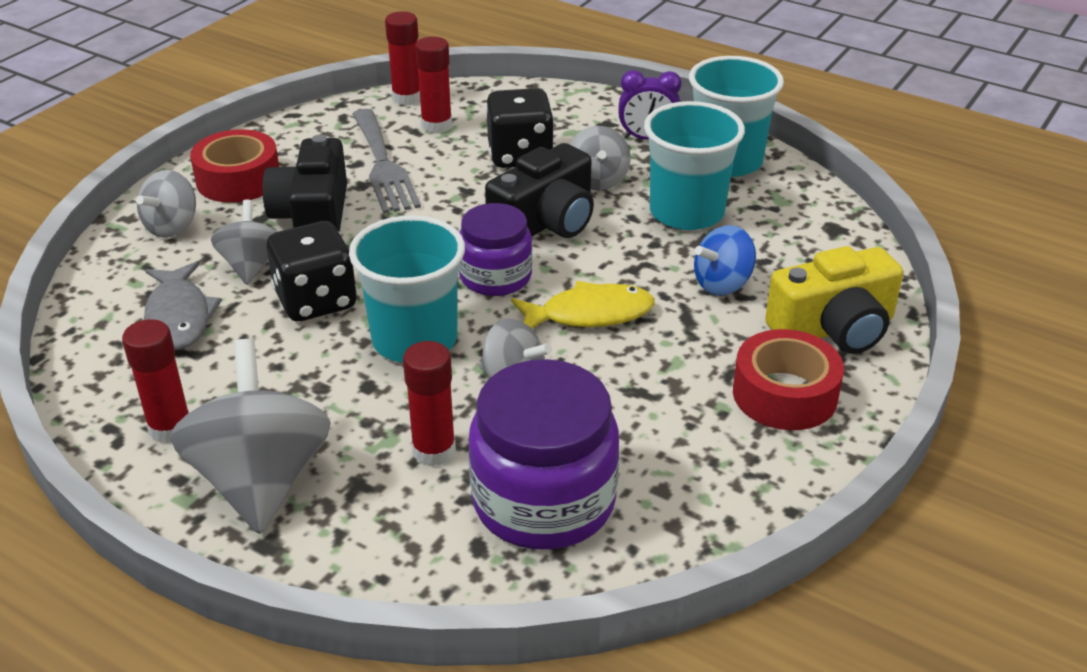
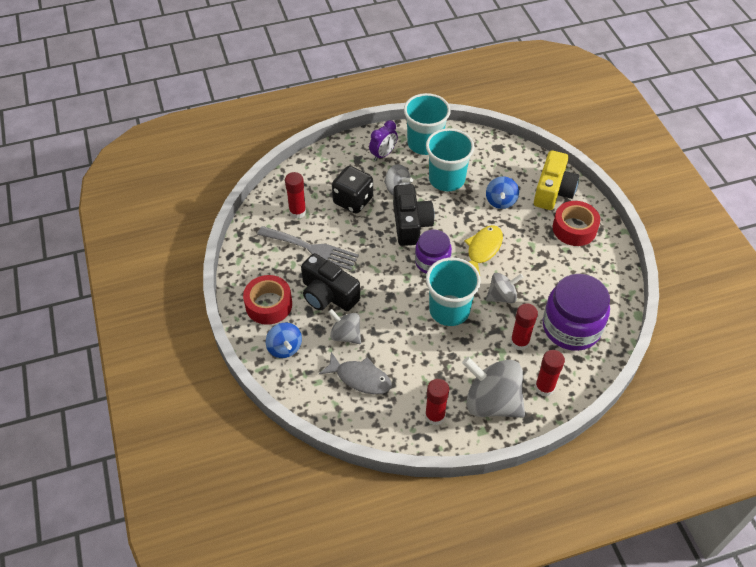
camera: 50 degrees left, 15 degrees up
(172, 227) = (285, 348): grey spinning top -> blue spinning top
(316, 301) = (393, 327): black dice -> none
(407, 98) = (261, 208): red glue stick -> red glue stick (544, 387)

